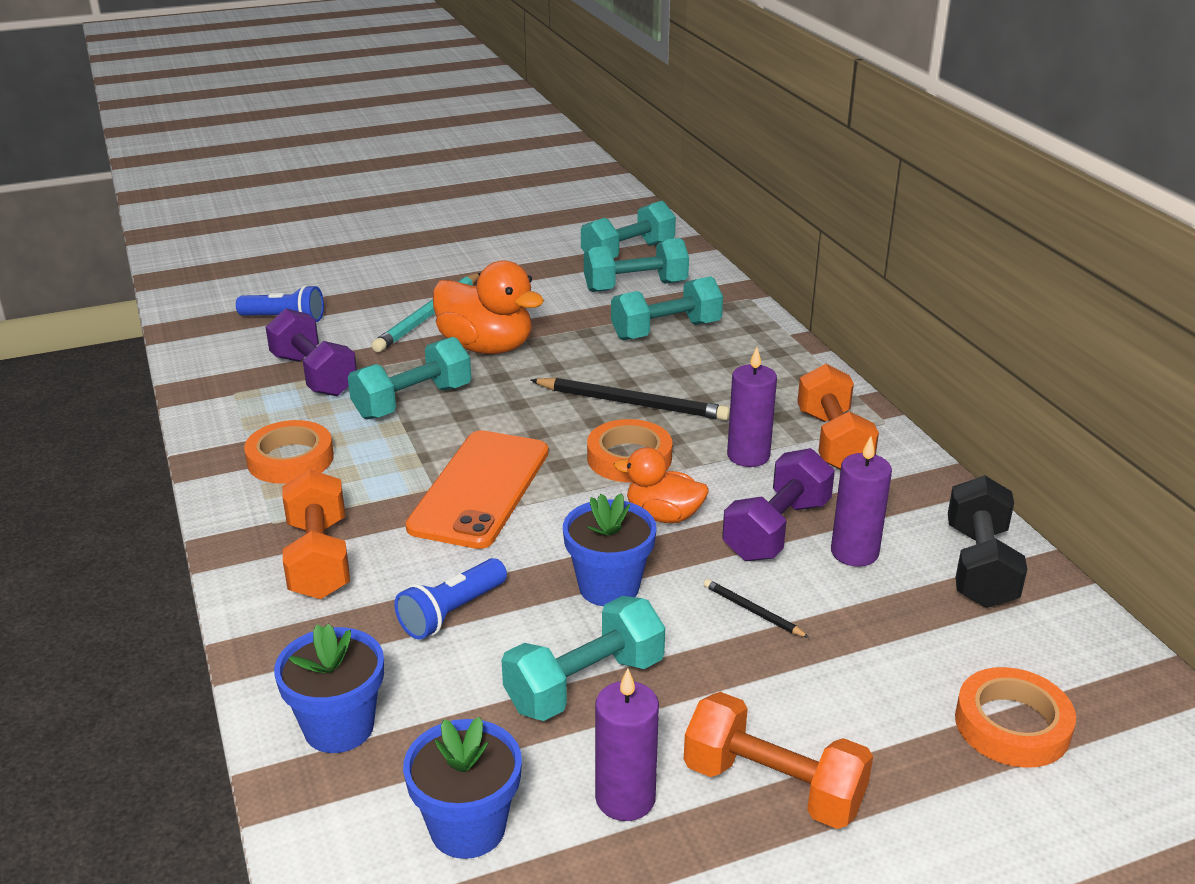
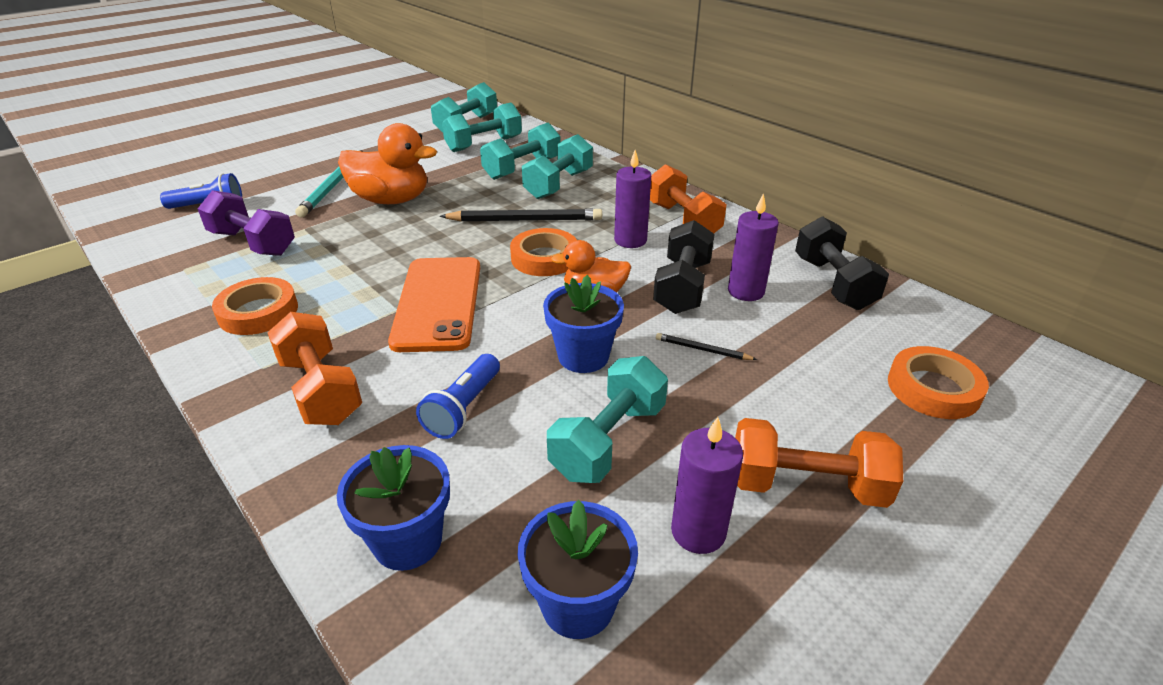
camera: 20 degrees left, 5 degrees up
(413, 402) = (349, 248): turquoise dumbbell -> turquoise dumbbell (558, 184)
(776, 530) = (682, 287): purple dumbbell -> black dumbbell

